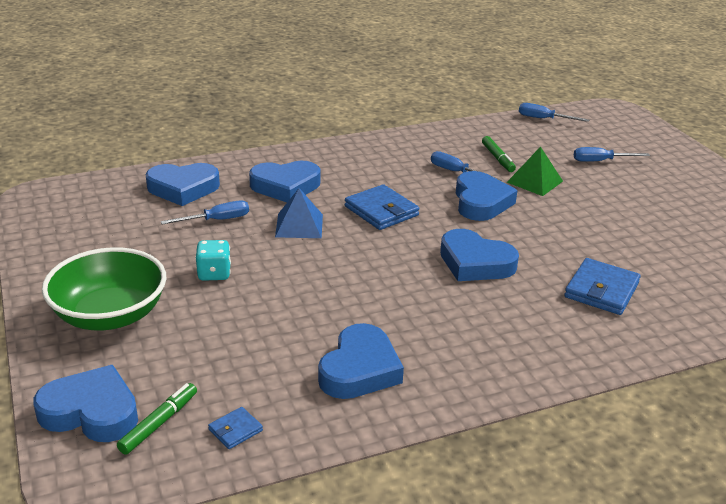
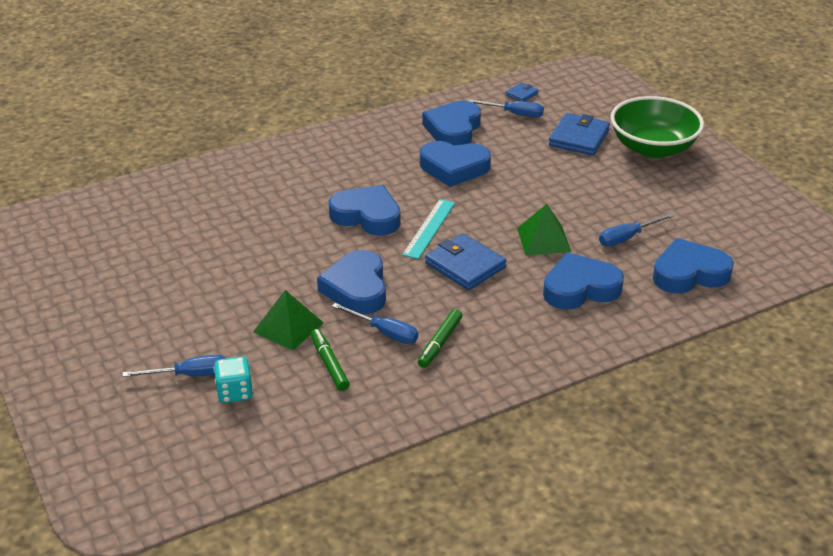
camera: 175 degrees right, 5 degrees up
(91, 412) = (615, 96): blue heart -> blue heart (454, 168)
(159, 423) = (569, 94): green marker -> green marker (440, 343)
(214, 273) = (595, 185): turquoise dice -> turquoise dice (234, 393)
(299, 225) = (543, 239): blue pyramid -> green pyramid
(410, 245) = (429, 228): none -> turquoise ruler
(543, 119) = (244, 467): blue screwdriver -> blue screwdriver (514, 114)
(601, 290) = (256, 200): blue wallet -> blue wallet (579, 138)

